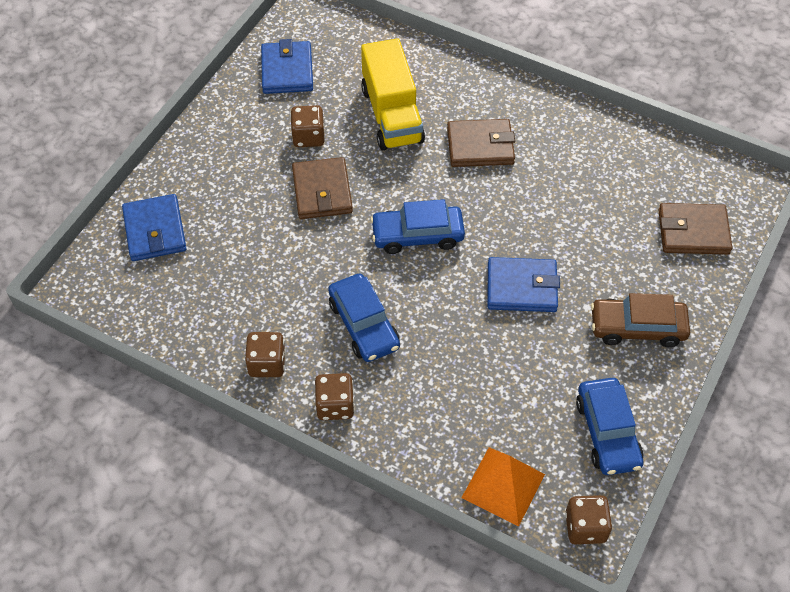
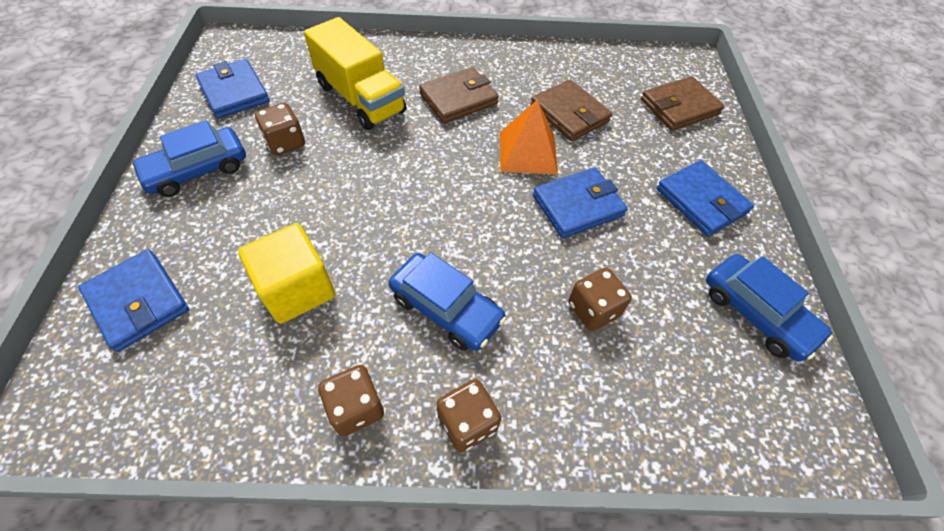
camera: 30 degrees left, 0 degrees up
(264, 266) = (297, 289): none -> yellow cube
(322, 191) = (326, 188): brown wallet -> brown wallet (569, 114)
(417, 235) = (448, 194): blue car -> blue car (197, 170)
(503, 485) = (709, 427): orange pyramid -> orange pyramid (527, 152)
(585, 527) = (820, 432): brown dice -> brown dice (593, 309)
(637, 327) = (701, 201): brown car -> blue wallet

